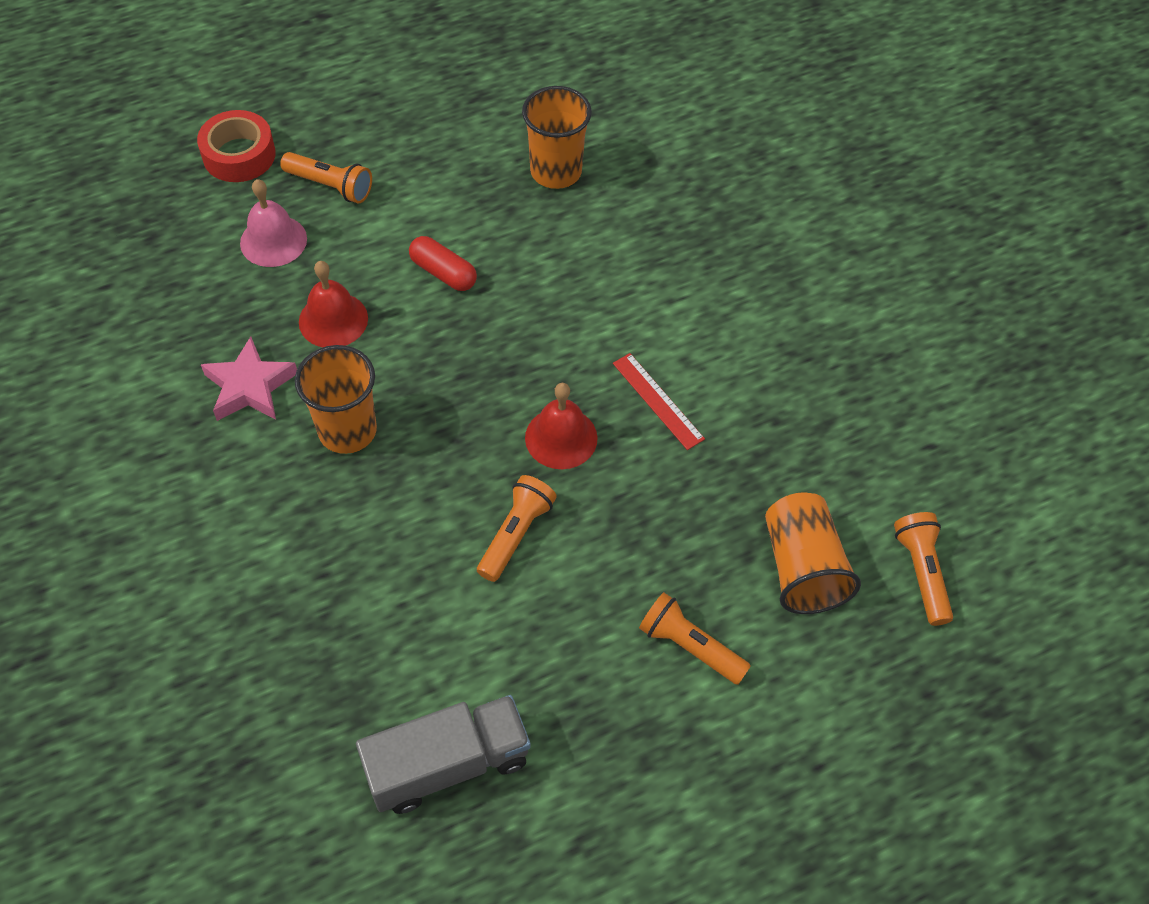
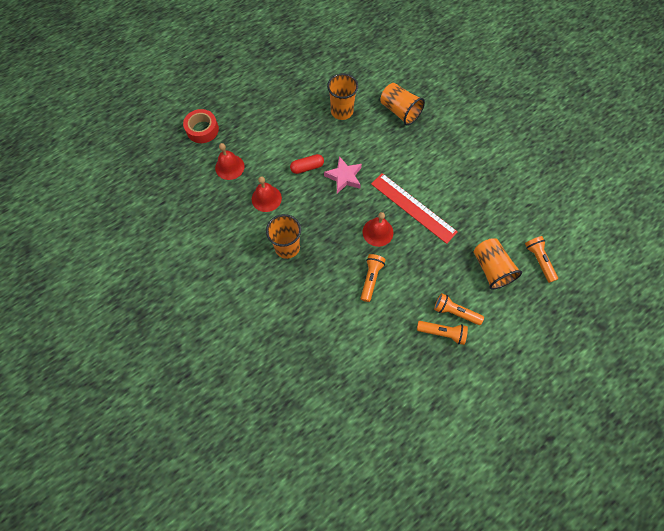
camera: 10 degrees left, 10 degrees up
(250, 387) = (240, 236): pink star -> pink star (344, 177)
(273, 240) = (229, 167): pink bell -> red bell
(330, 186) = (247, 137): orange flashlight -> orange flashlight (442, 333)
(443, 273) = (307, 167): red capsule -> red capsule turned 45 degrees counterclockwise
(448, 764) = (371, 384): grey truck -> none
(658, 401) = (413, 207): red ruler -> red ruler, size x1.84
(686, 194) = (399, 111): none -> orange cup

